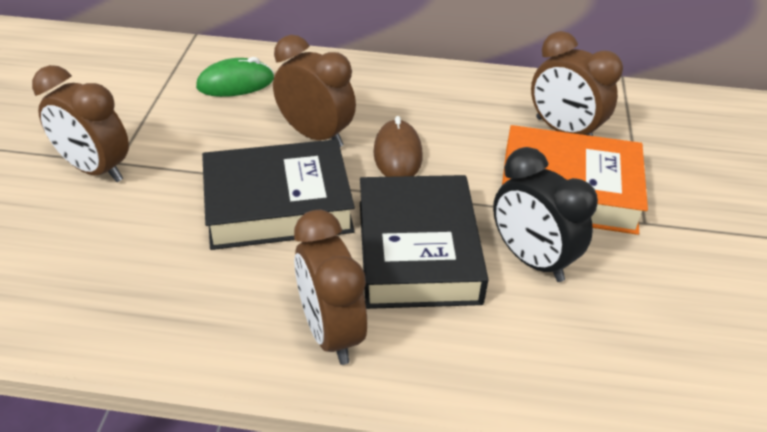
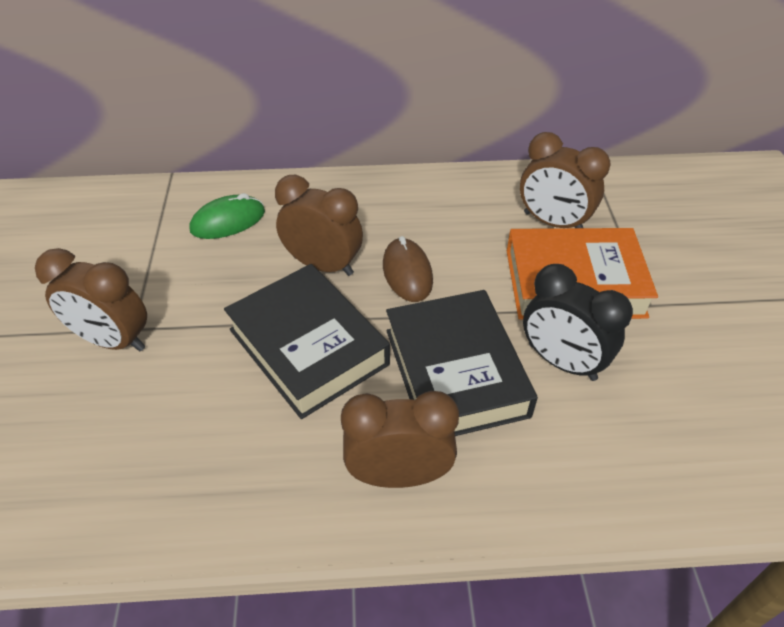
camera: 10 degrees left, 5 degrees up
(278, 204) = (308, 347): black book -> black book turned 75 degrees clockwise
(331, 332) = (399, 475): brown clock -> brown clock turned 120 degrees clockwise

